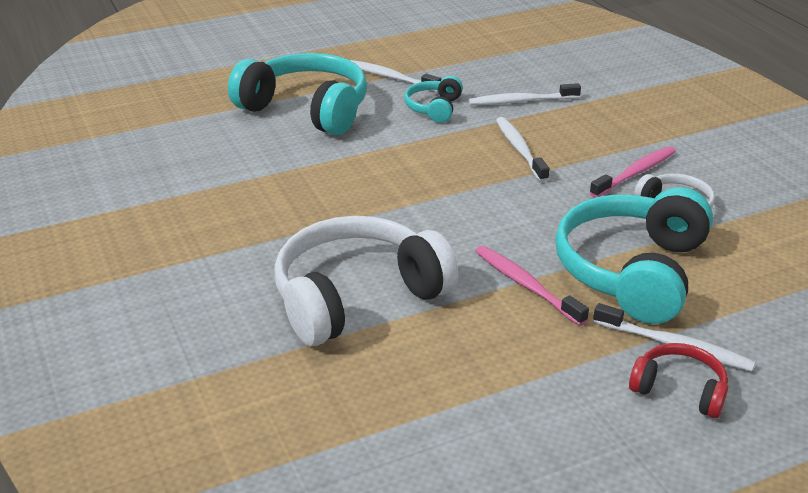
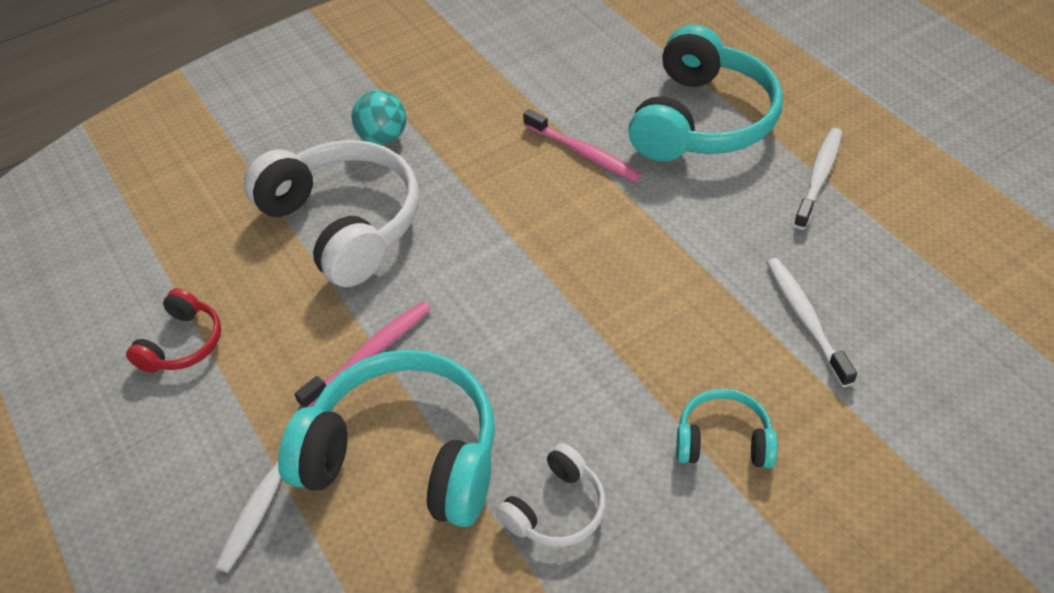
camera: 85 degrees right, 15 degrees up
(240, 268) = (383, 138): none -> turquoise ball
(434, 108) = (749, 231): turquoise headphones -> turquoise headphones (723, 441)
(520, 149) = (666, 327): white toothbrush -> none
(635, 173) = (637, 460): pink toothbrush -> pink toothbrush (583, 153)
(679, 390) = (196, 496): red headphones -> red headphones (182, 343)

